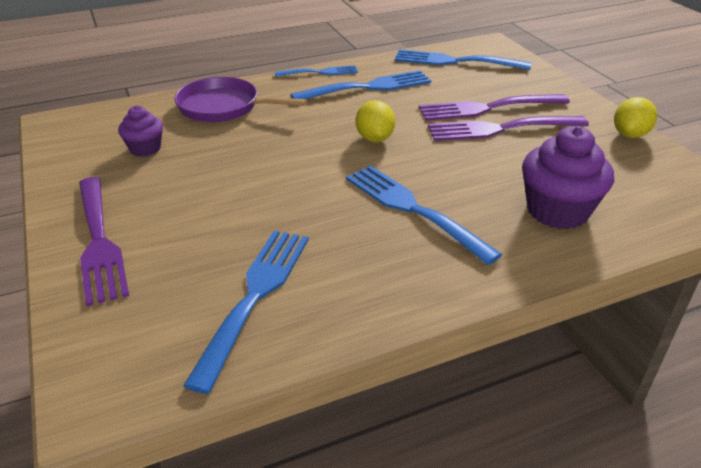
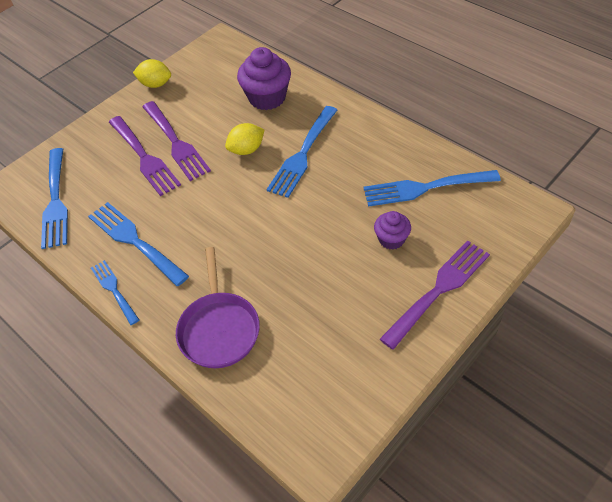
camera: 110 degrees left, 15 degrees up
(145, 149) = (318, 343): purple cupcake -> purple cupcake (391, 239)
(374, 138) = (224, 203): yellow lemon -> yellow lemon (246, 150)

